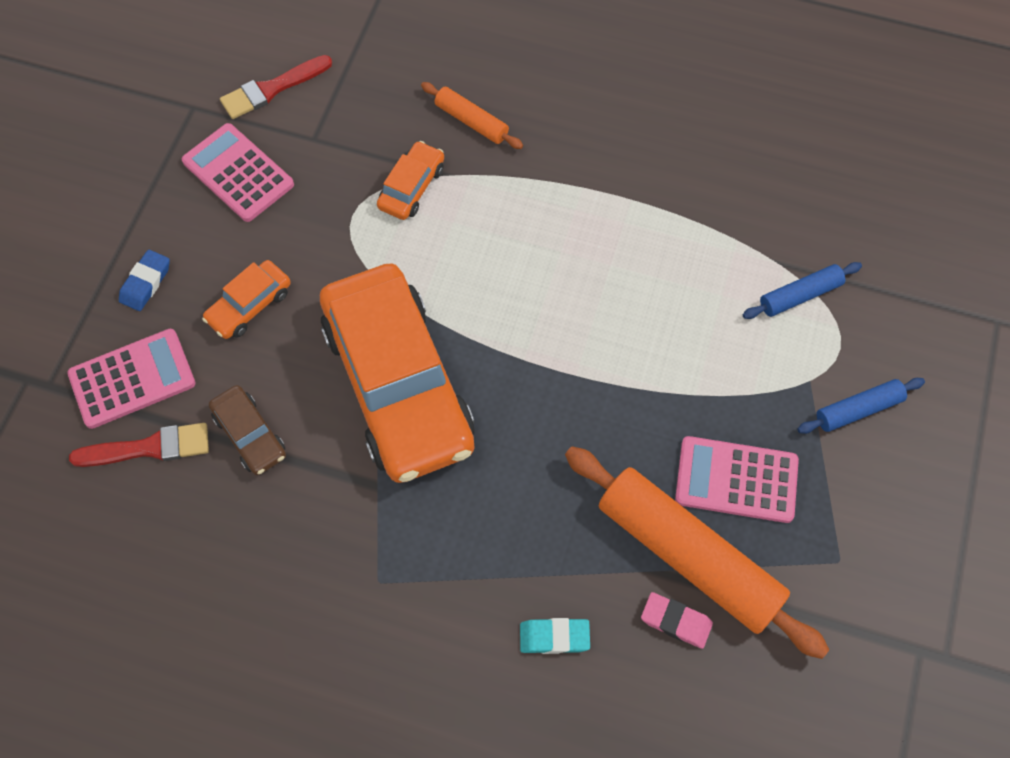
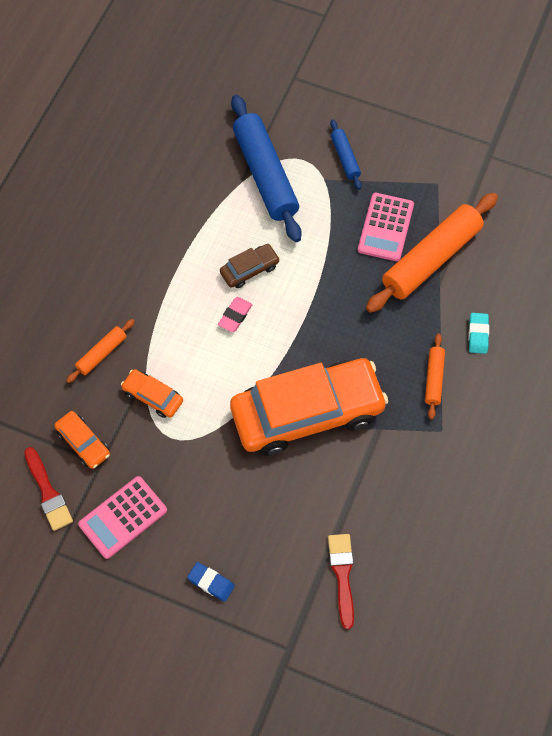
camera: 85 degrees left, 0 degrees up
(132, 379) = (289, 589): pink calculator -> none
(249, 305) = (237, 508): orange car -> orange car (83, 443)
(250, 435) = (337, 508): brown car -> brown car (249, 269)
(467, 567) = (434, 379): none -> orange rolling pin
(676, 621) = (470, 270): pink eraser -> pink eraser (235, 316)
(800, 295) = (265, 175): blue rolling pin -> blue rolling pin, size x2.10

